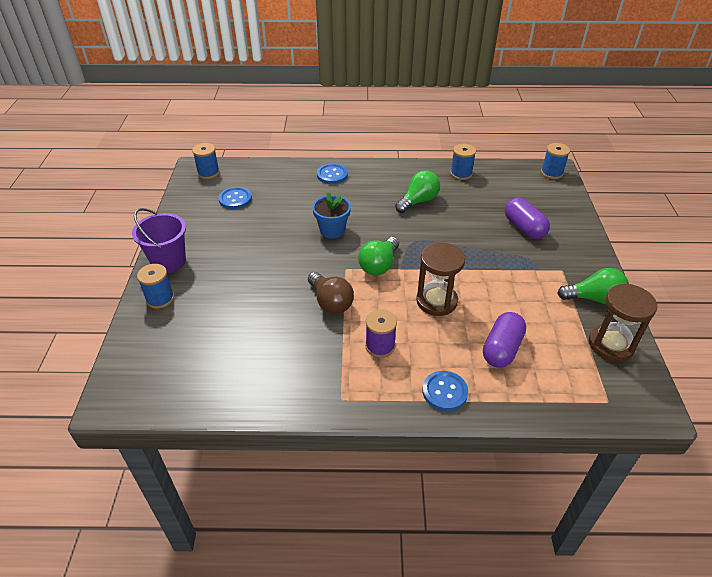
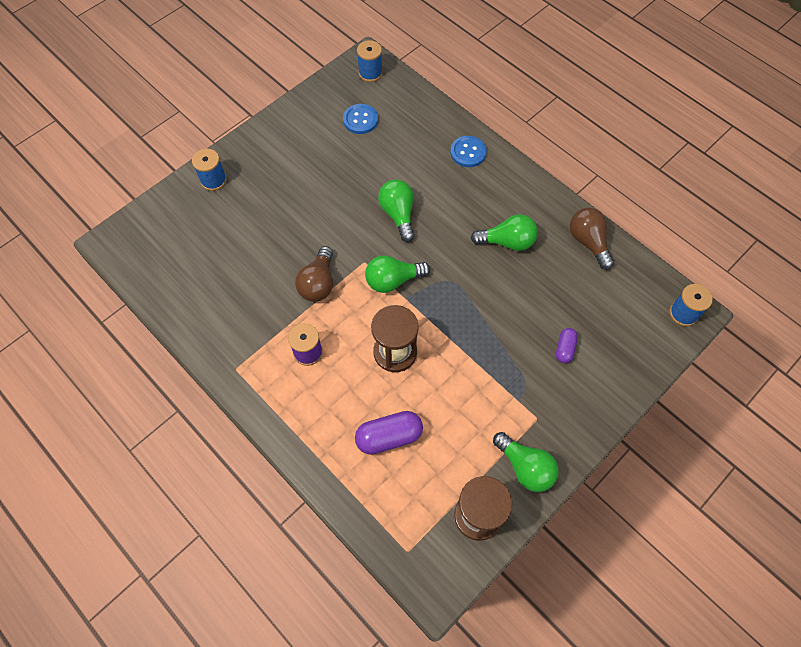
camera: 45 degrees right, 20 degrees up
(169, 262) = (251, 149): purple bucket -> none
(332, 230) = (398, 214): blue flower pot -> green light bulb
(444, 392) = (306, 429): blue button -> none
(461, 174) = (588, 242): blue spool -> brown light bulb
(524, 228) = (564, 349): purple capsule -> purple capsule, size x0.58

